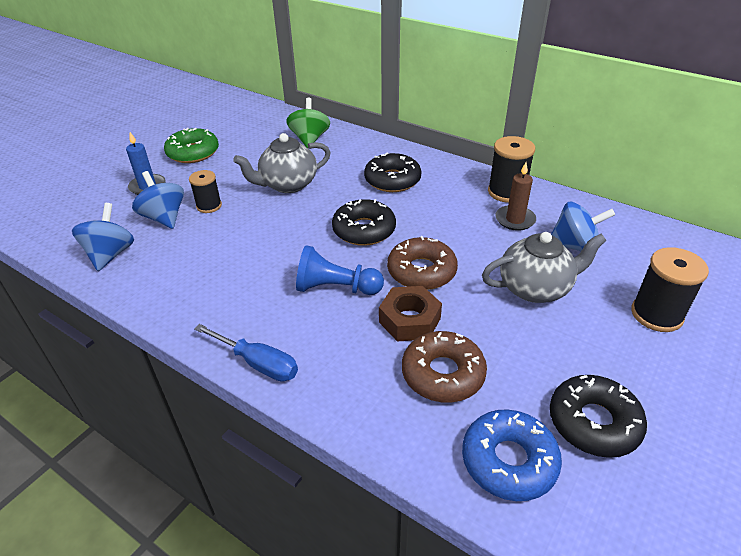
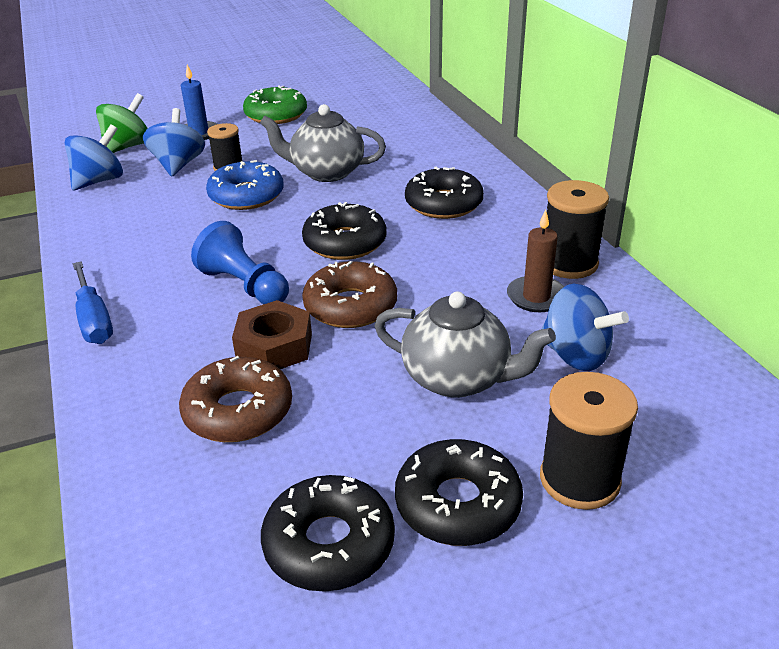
camera: 35 degrees right, 5 degrees down
(310, 139) = (407, 135): green spinning top -> green spinning top (128, 146)
(509, 461) = (190, 524): blue donut -> blue donut (246, 196)
(623, 360) = (457, 503): none -> black donut

